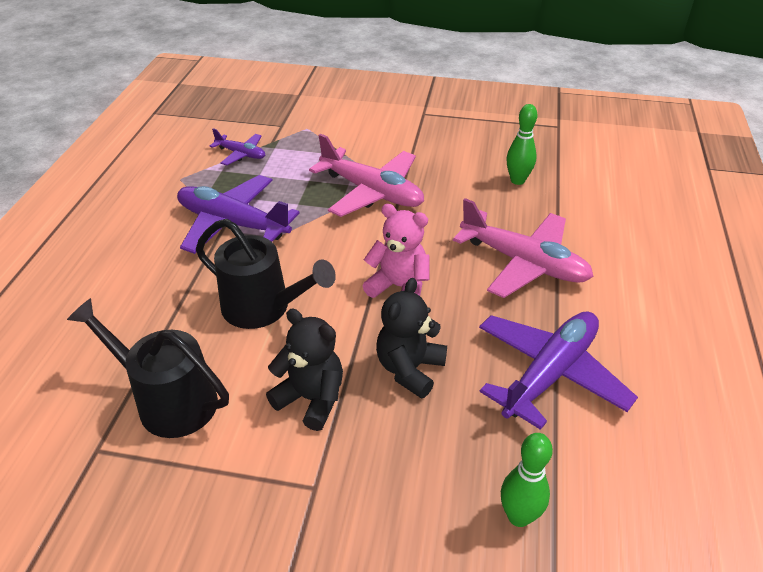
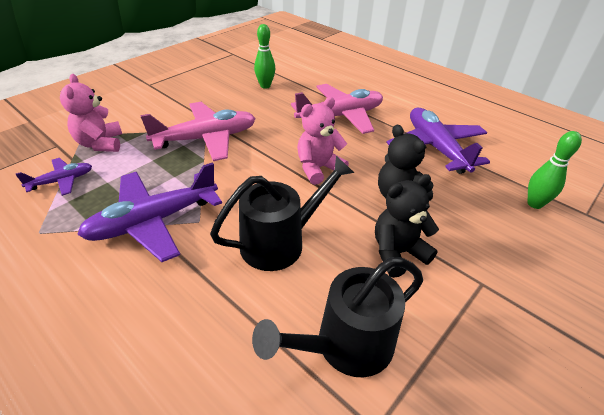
camera: 60 degrees left, 0 degrees up
(304, 143) = (100, 144): none -> pink teddy bear

